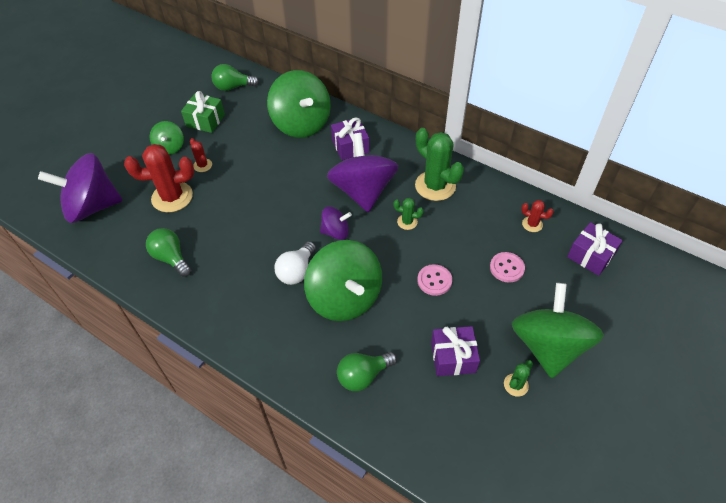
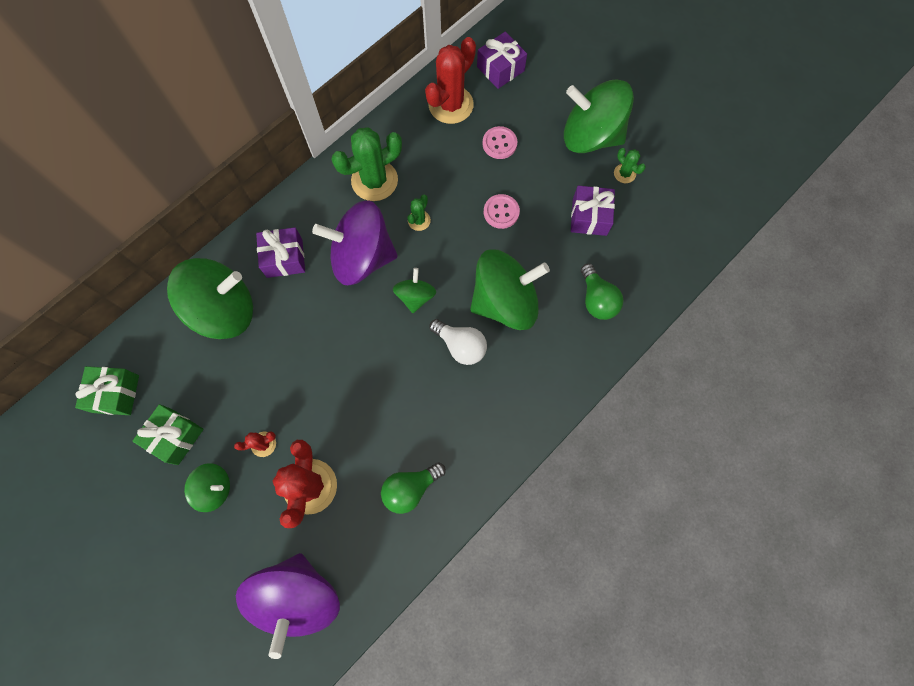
camera: 80 degrees left, 20 degrees up
(233, 87) = (115, 394): green light bulb -> green gift
(336, 232) = (415, 296): purple spinning top -> green spinning top
(532, 224) = (451, 105): red cactus -> red cactus, size x2.09

